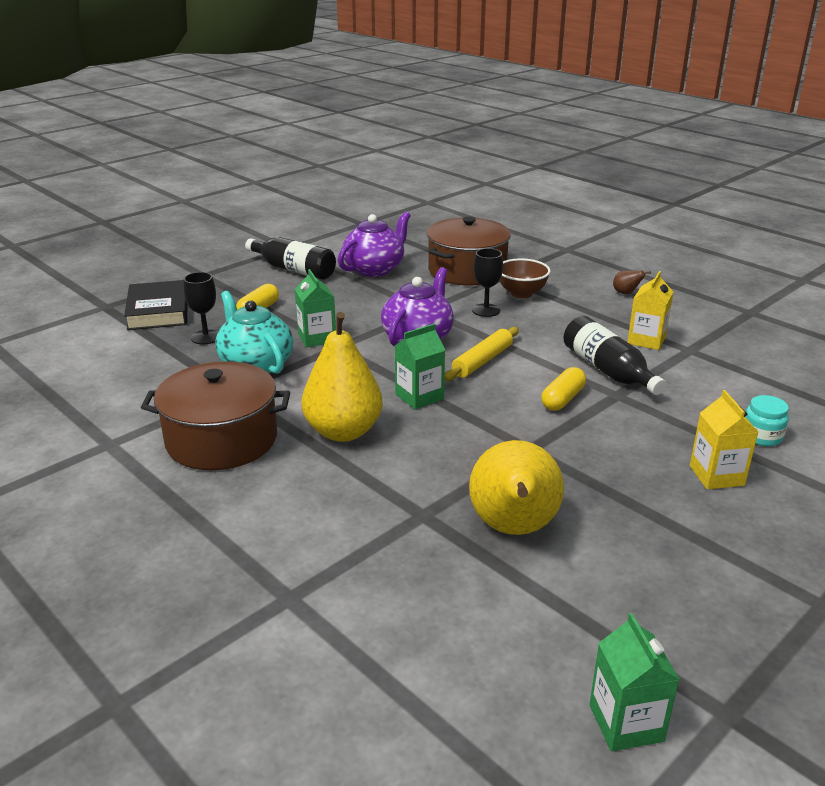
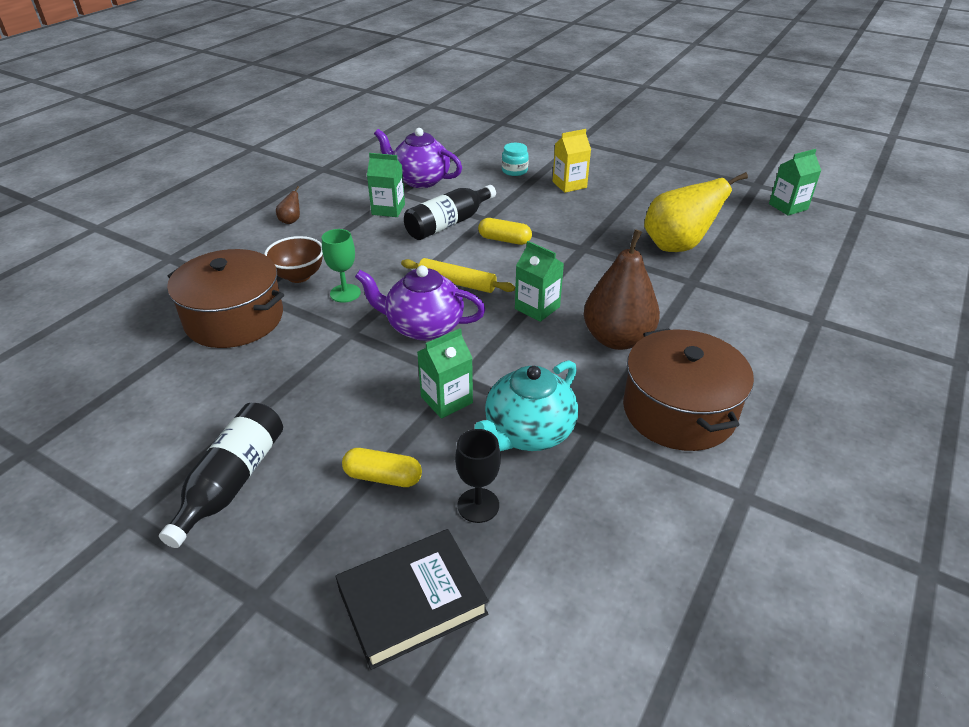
camera: 105 degrees left, 10 degrees up
(343, 431) = (617, 339): yellow pear -> brown pear
(375, 269) = (230, 396): purple teapot -> purple teapot (420, 180)
(486, 310) = (345, 293): black goblet -> green goblet
(646, 340) = (388, 209): yellow carton -> green carton

